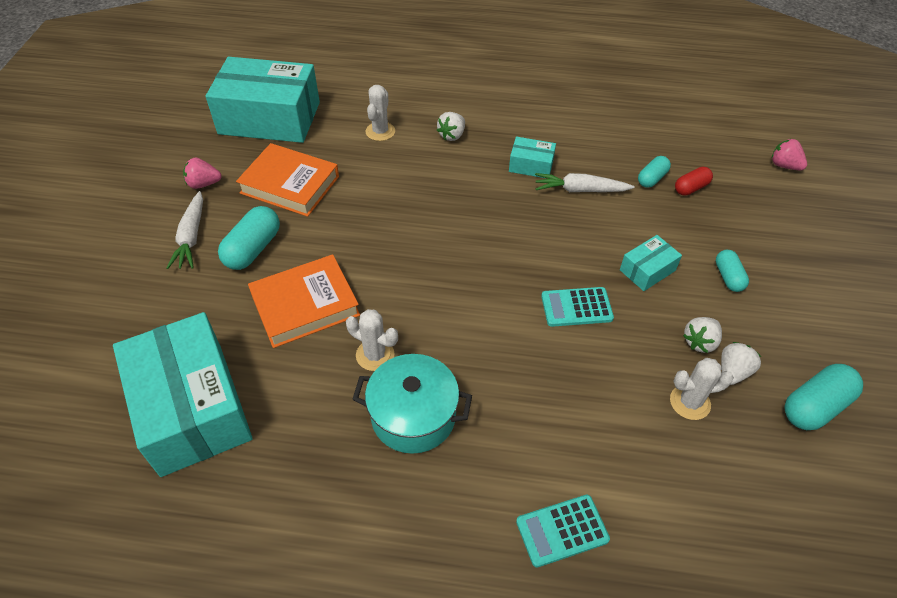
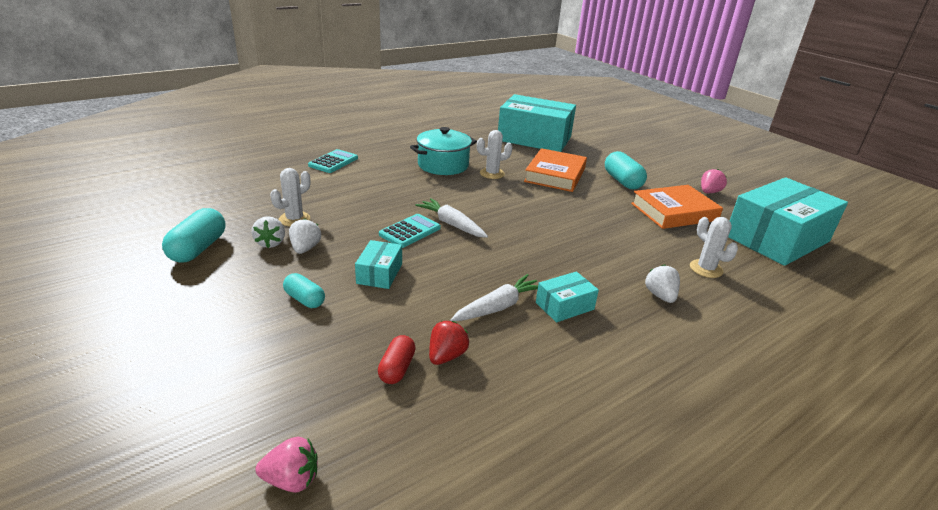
camera: 135 degrees right, 20 degrees down
(191, 237) = (657, 173): white carrot -> white carrot (452, 224)
(652, 178) = (446, 356): turquoise capsule -> red strawberry

